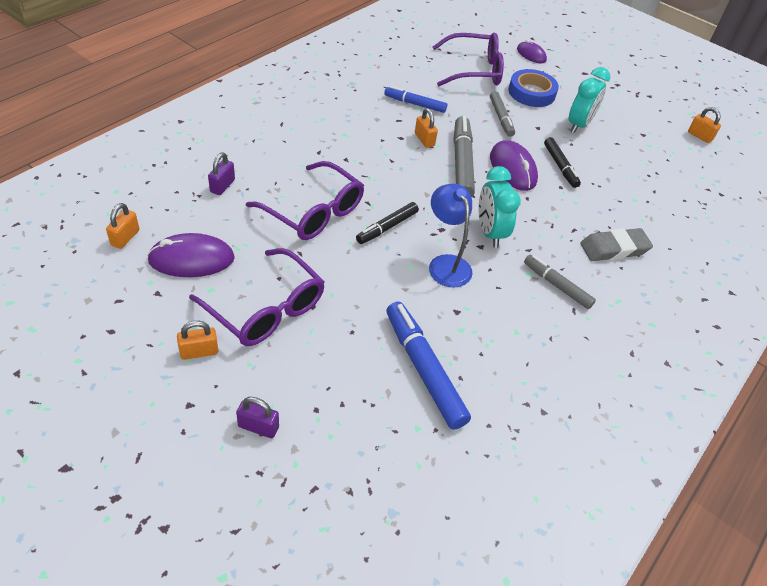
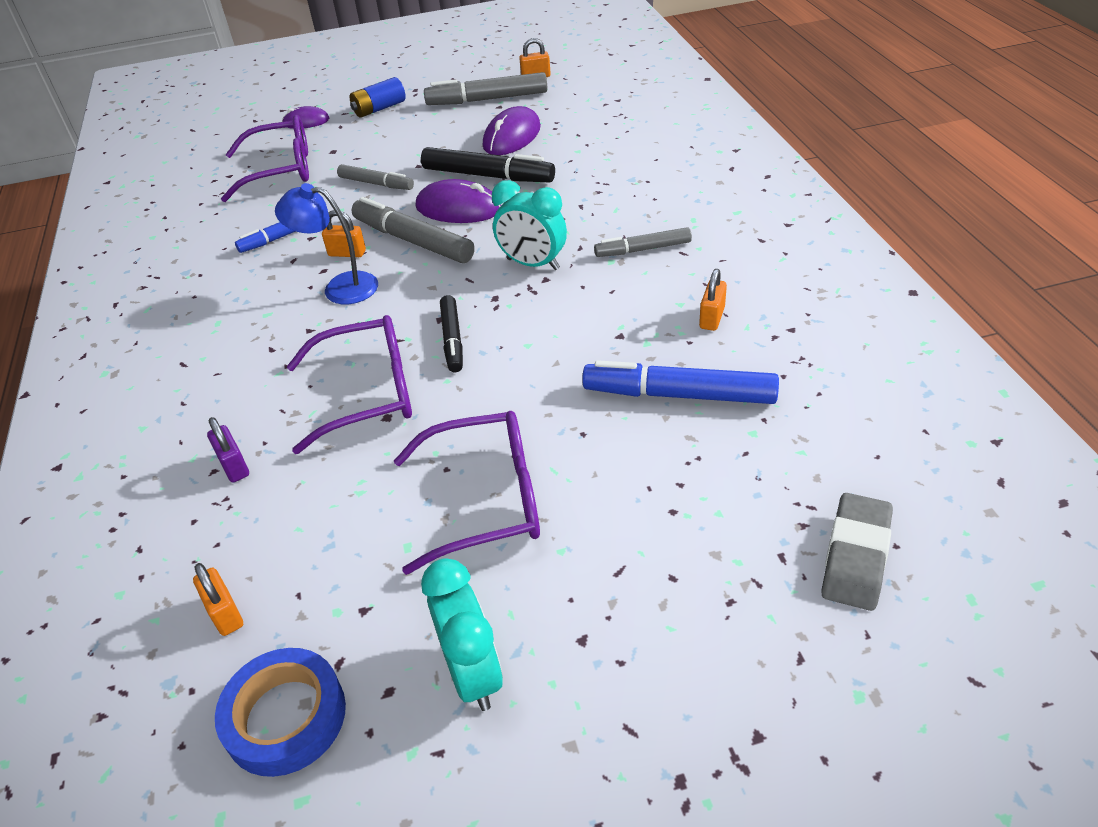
camera: 45 degrees left, 5 degrees down
(191, 259) = (336, 548): purple mouse -> purple mouse (512, 137)
(199, 352) = (503, 597): orange padlock -> orange padlock (712, 318)
(258, 427) = (663, 577): purple padlock -> none
(446, 264) = (547, 315): blue lamp -> blue lamp (340, 287)
(474, 70) = (281, 170): purple glasses -> purple glasses turned 45 degrees clockwise
(531, 93) = (363, 147): blue tape -> blue tape (285, 717)
(560, 166) = (488, 176): black marker -> black marker, size x1.63
(578, 79) = (379, 109): none -> blue battery
(579, 125) = (444, 138): turquoise clock -> turquoise clock (473, 673)
(614, 249) = (627, 192): grey eraser -> grey eraser (855, 556)
(644, 124) = (487, 99): none -> grey marker

